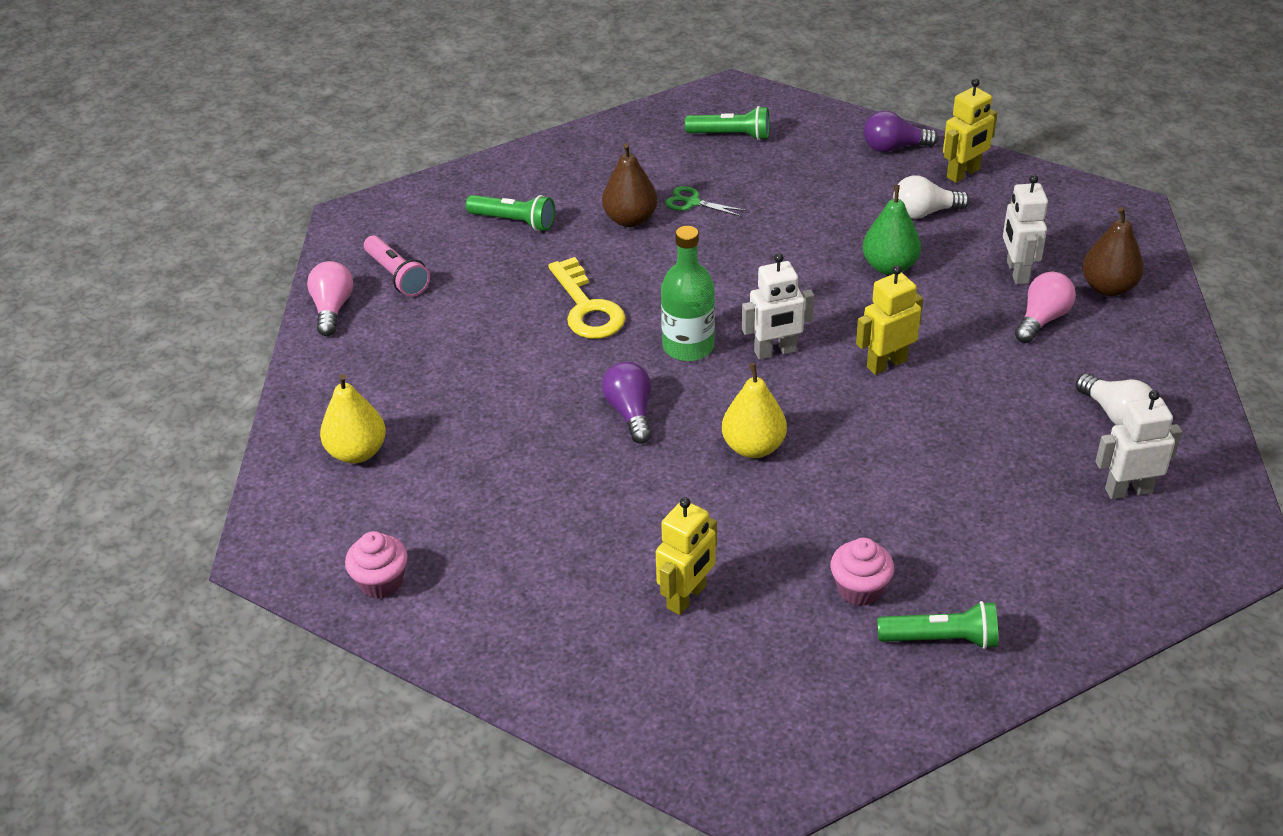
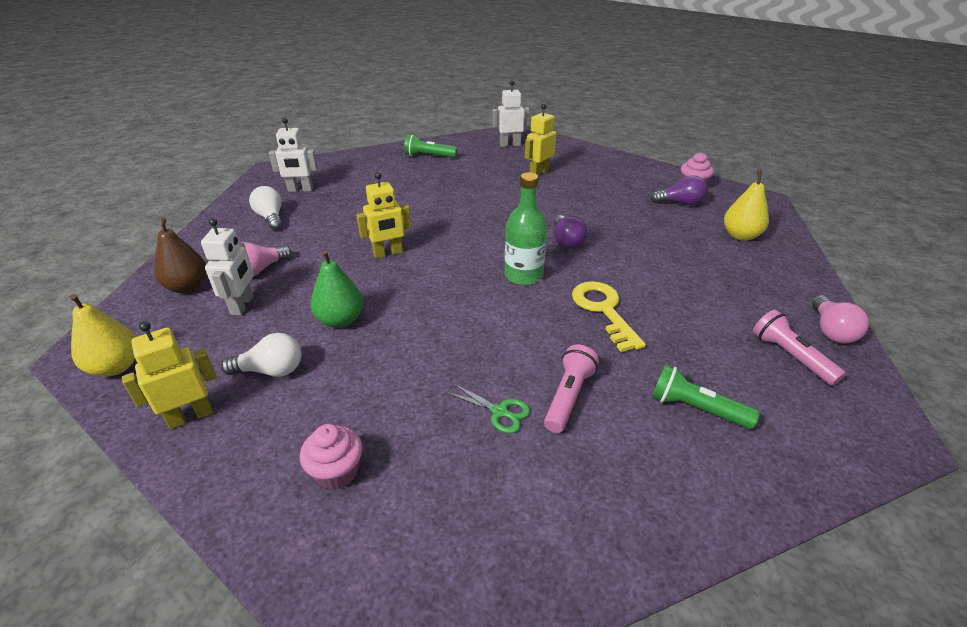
camera: 175 degrees left, 5 degrees down
(630, 219) = (568, 396): brown pear -> pink flashlight
(731, 135) = (427, 525): green flashlight -> none
(753, 447) = (491, 220): yellow pear -> yellow pear (116, 367)
(775, 352) = (461, 266): white robot -> white robot (510, 145)
(859, 589) = (457, 170): pink cupcake -> pink cupcake (337, 472)
(894, 147) = (233, 469): purple light bulb -> purple light bulb (680, 203)

